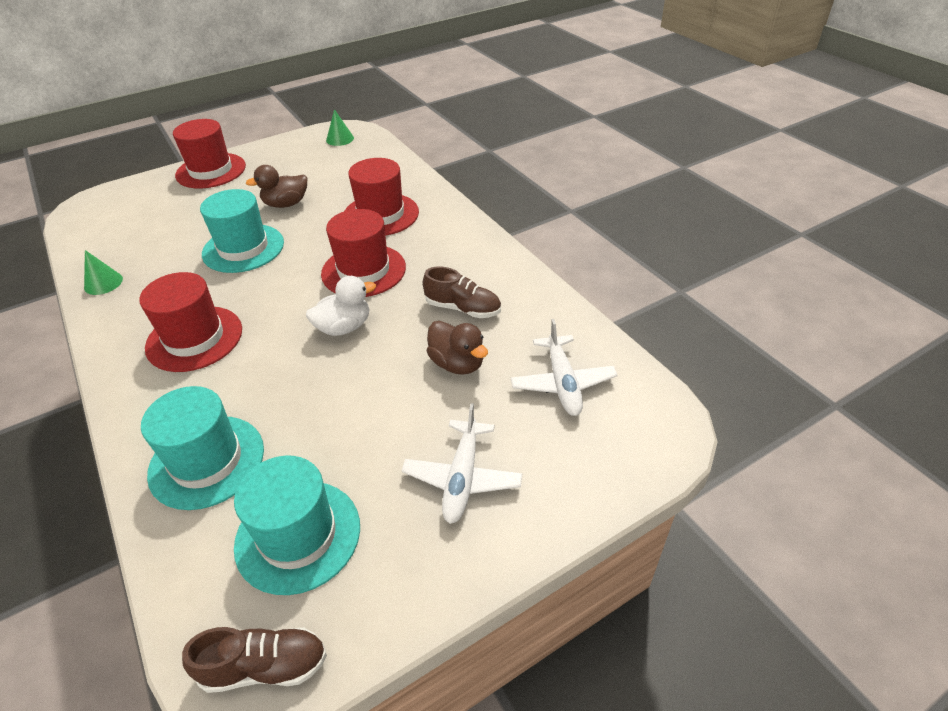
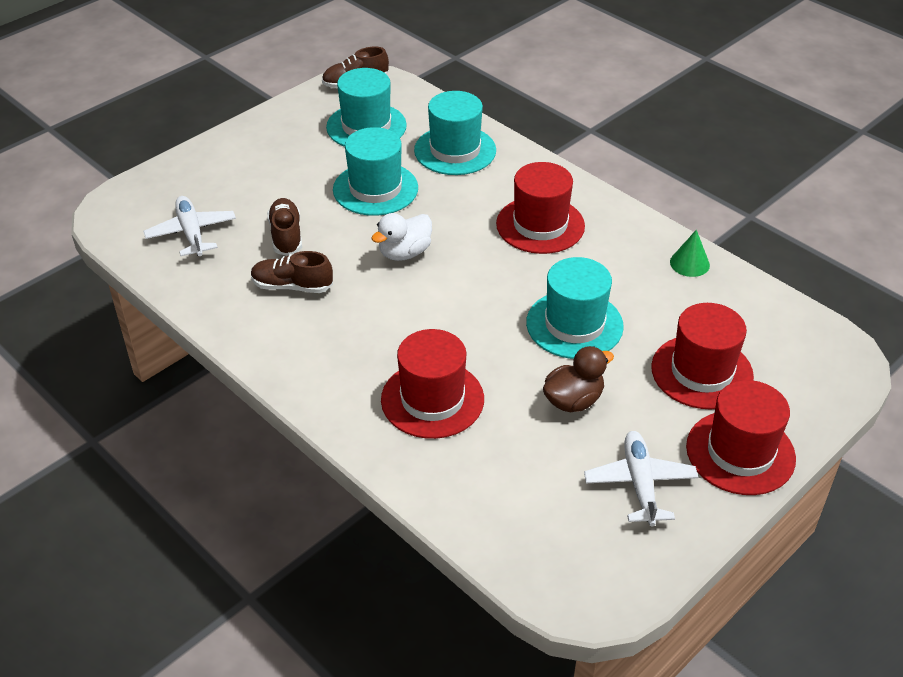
camera: 165 degrees right, 0 degrees up
(337, 413) = (375, 189): none -> turquoise hat
(340, 139) = (587, 568): green cone -> none
(363, 270) = (415, 315): red hat -> red hat (702, 372)
(457, 364) = (286, 236): brown duck -> brown shoe
(462, 478) = (266, 165): white plane -> white plane (639, 483)

